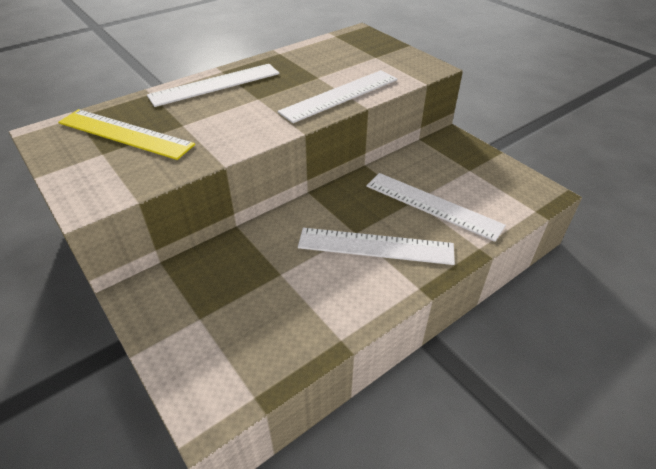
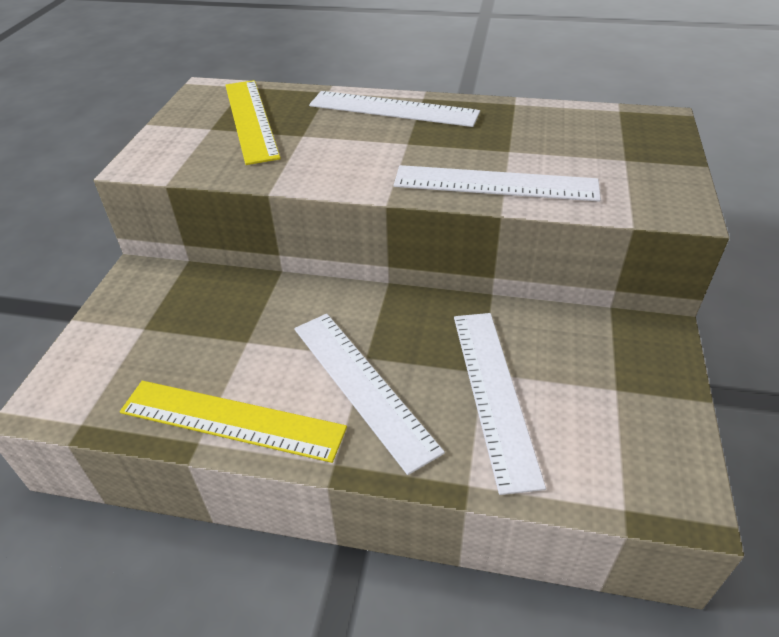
camera: 50 degrees right, 0 degrees up
(340, 314) = (231, 420): none -> yellow ruler

